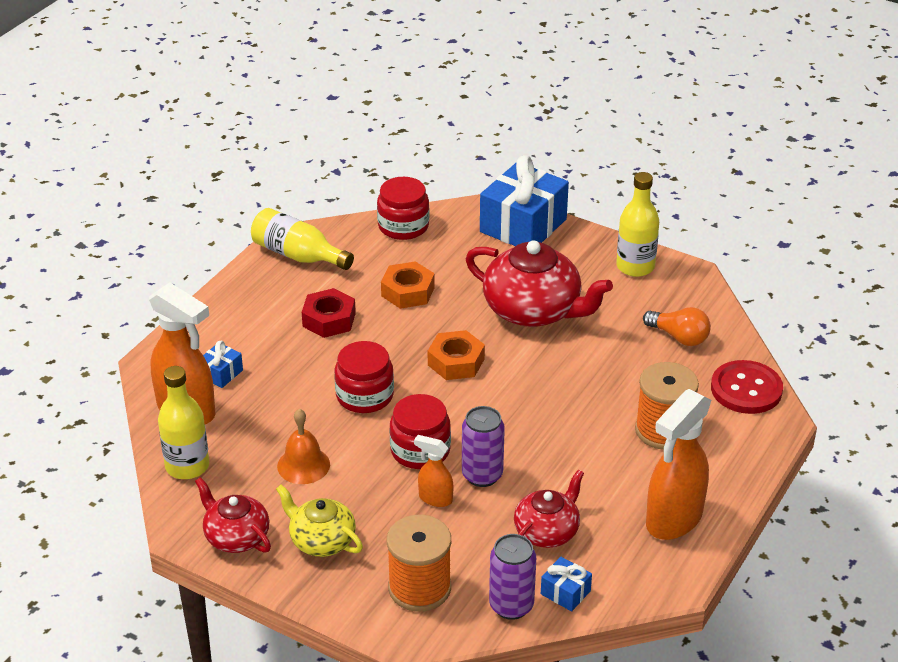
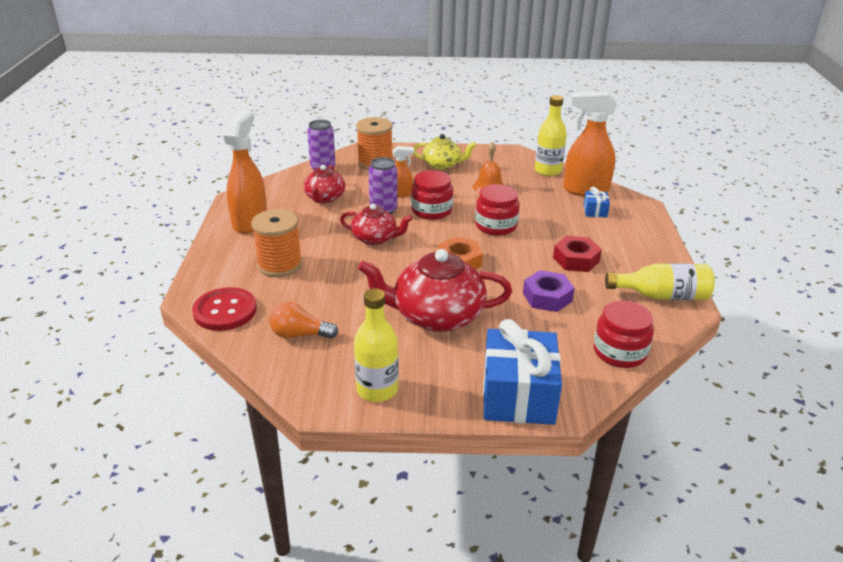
camera: 150 degrees right, 5 degrees down
(236, 537) = (485, 156): red teapot -> red teapot (375, 238)
(408, 291) = (547, 297): orange nut -> purple nut
(565, 592) = (297, 179): blue gift -> none

